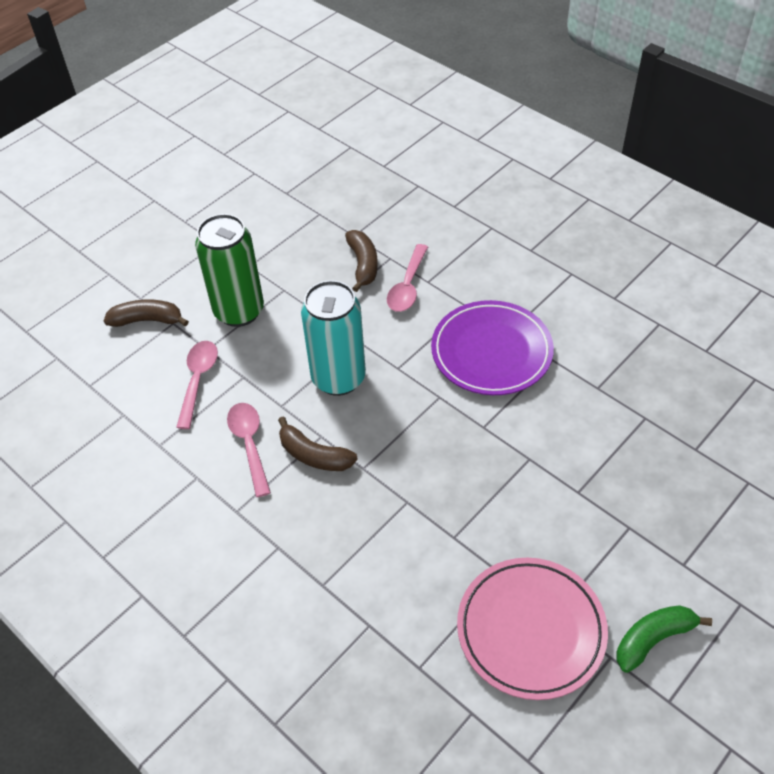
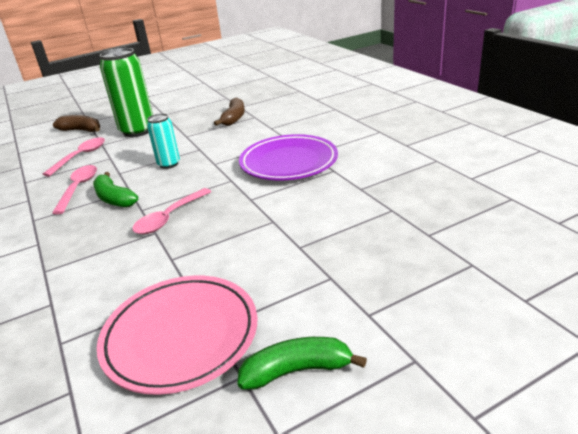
camera: 20 degrees right, 20 degrees down
(314, 455) = (114, 198): brown banana -> green banana
(338, 378) = (169, 164): turquoise can -> turquoise can, size x0.55
(407, 286) = (255, 129): pink spoon -> pink spoon (169, 218)

